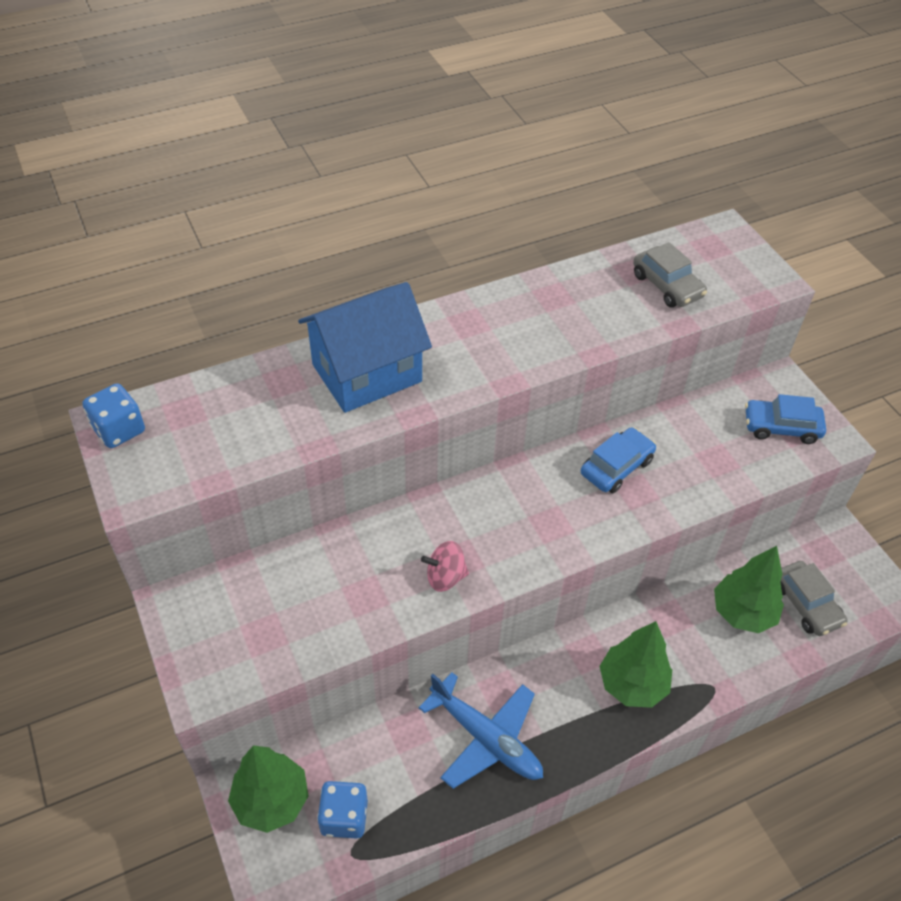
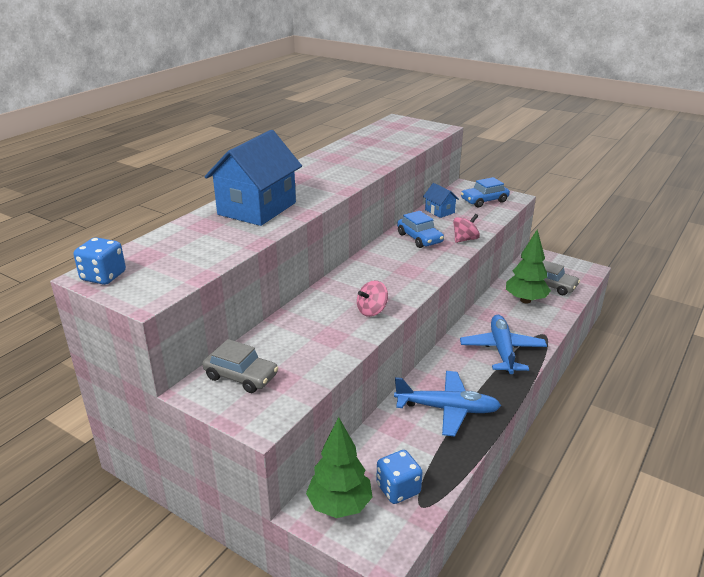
camera: 30 degrees left, 20 degrees down
(616, 467) = (419, 238): blue car -> blue car turned 135 degrees clockwise
(632, 684) = (502, 350): green tree -> blue plane
(667, 285) = (390, 141): grey car -> grey car (241, 376)
(678, 499) = (465, 239): none -> pink spinning top
(693, 421) = (439, 211): none -> blue house

